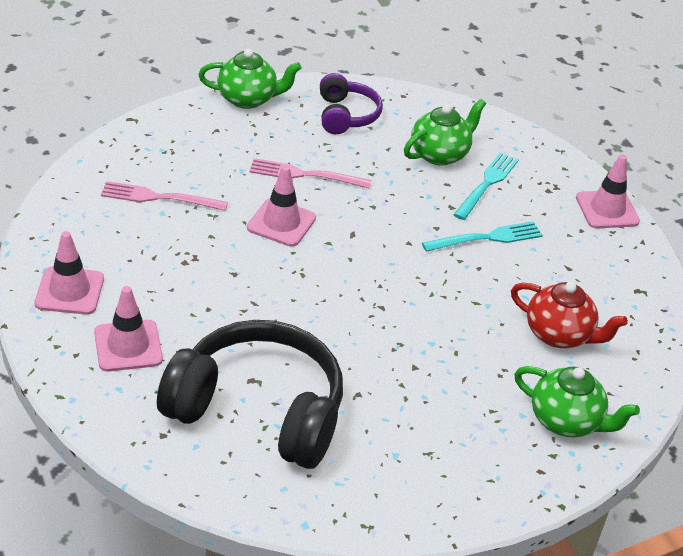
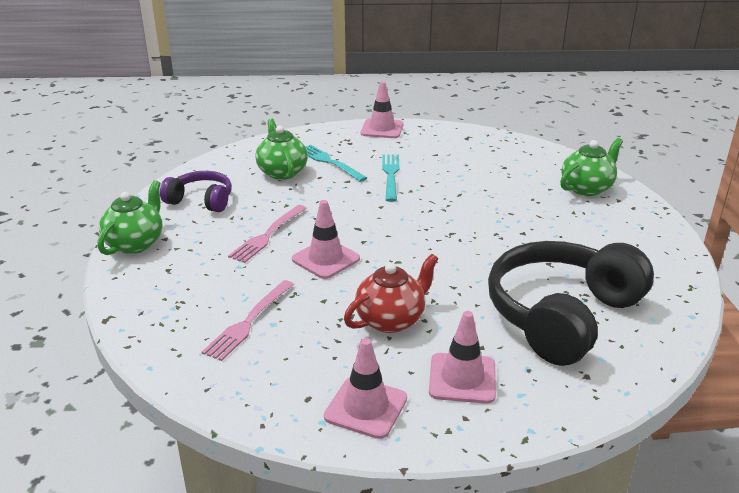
camera: 65 degrees left, 10 degrees down
(559, 335) = (502, 172): red teapot -> red teapot (391, 320)

